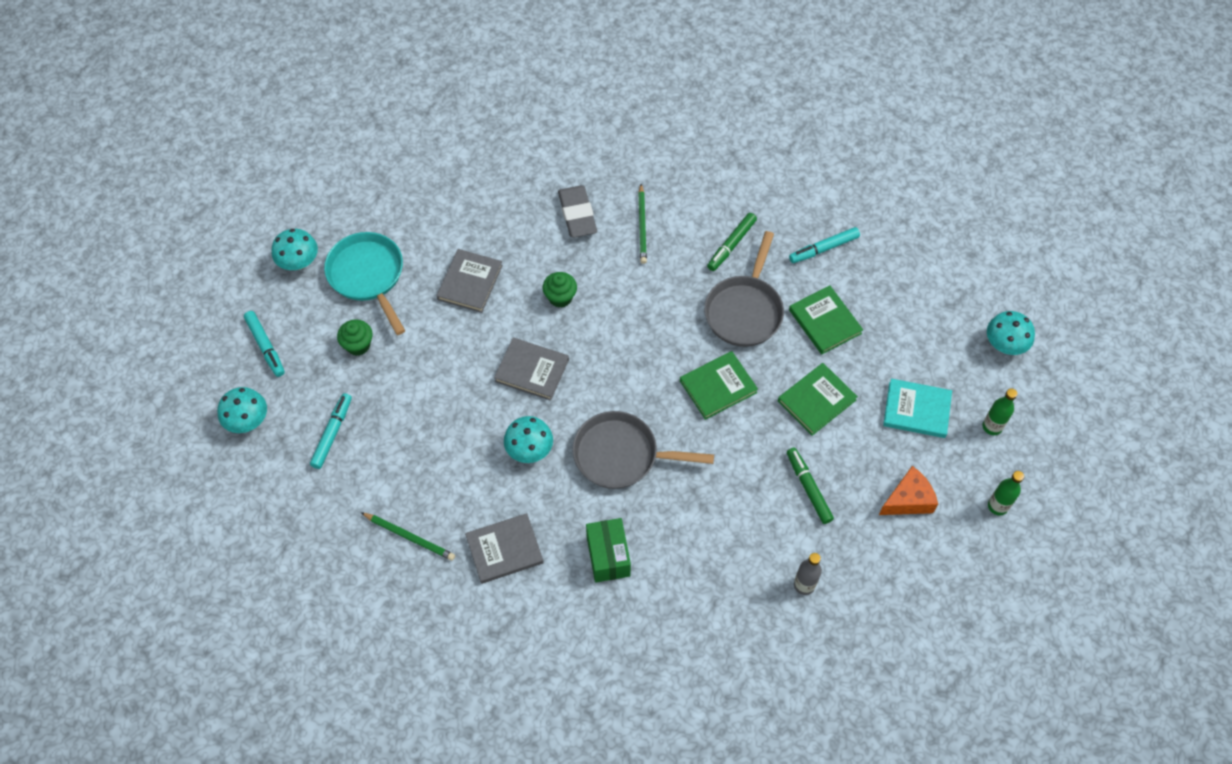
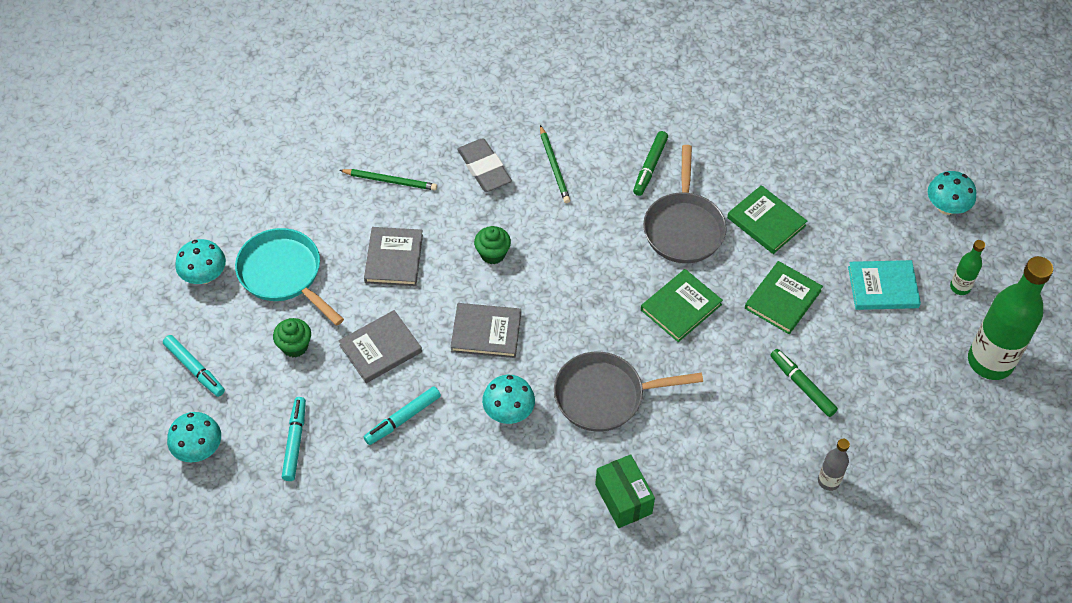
camera: 15 degrees left, 5 degrees down
(409, 537) = (410, 528): green pencil -> green pencil (390, 181)
(504, 549) = (514, 517): grey book -> grey book (380, 348)
(823, 248) = (742, 152): turquoise marker -> turquoise marker (403, 419)
(908, 500) = (902, 375): orange cheese -> none
(997, 506) = (990, 361): green bottle -> green bottle, size x2.17

